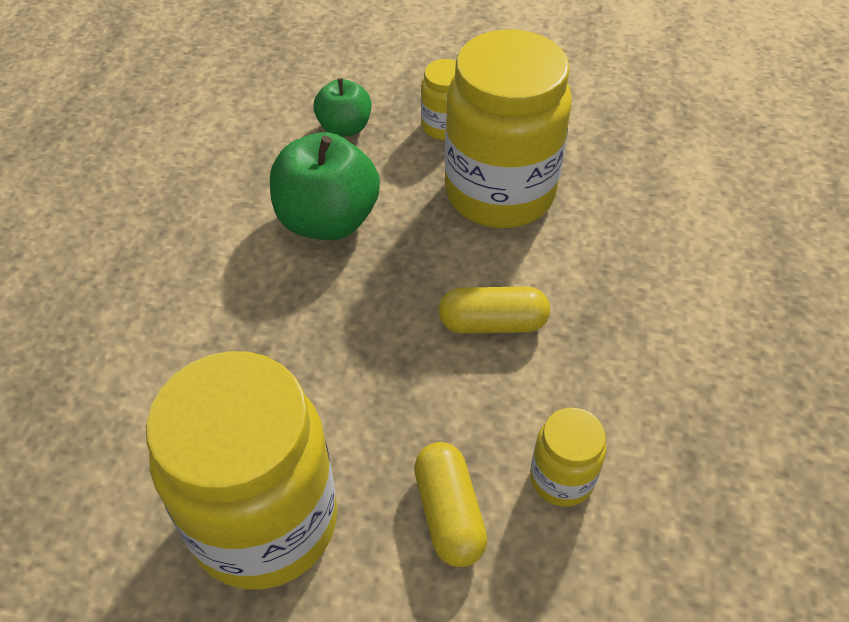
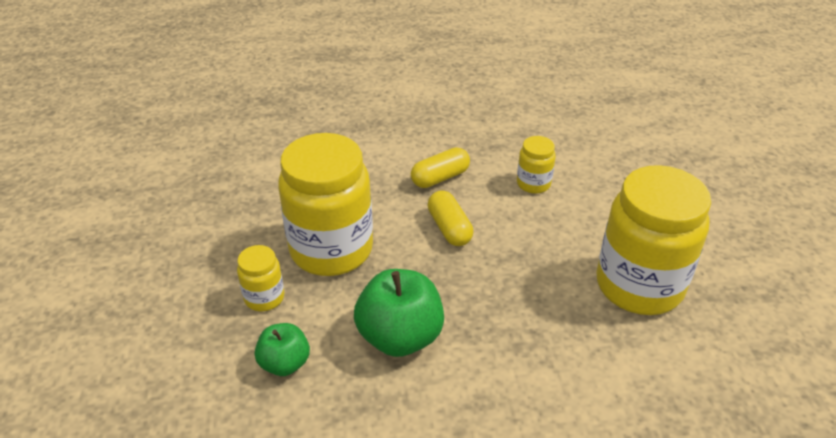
camera: 110 degrees left, 10 degrees down
(449, 513) = (580, 217): yellow capsule -> yellow capsule (440, 178)

